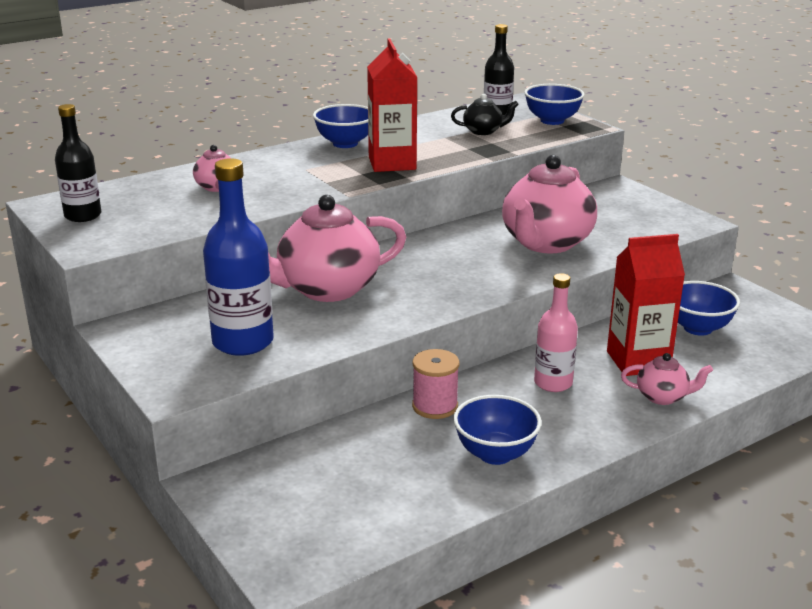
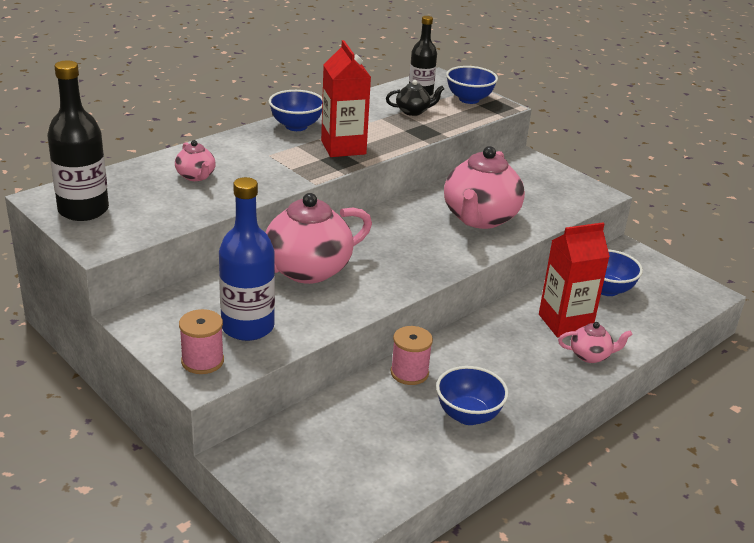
camera: 10 degrees left, 5 degrees up
(83, 215) = (83, 210): black bottle -> black bottle, size x1.52
(180, 374) = (202, 361): none -> pink spool
(553, 383) = (501, 346): pink bottle -> none

